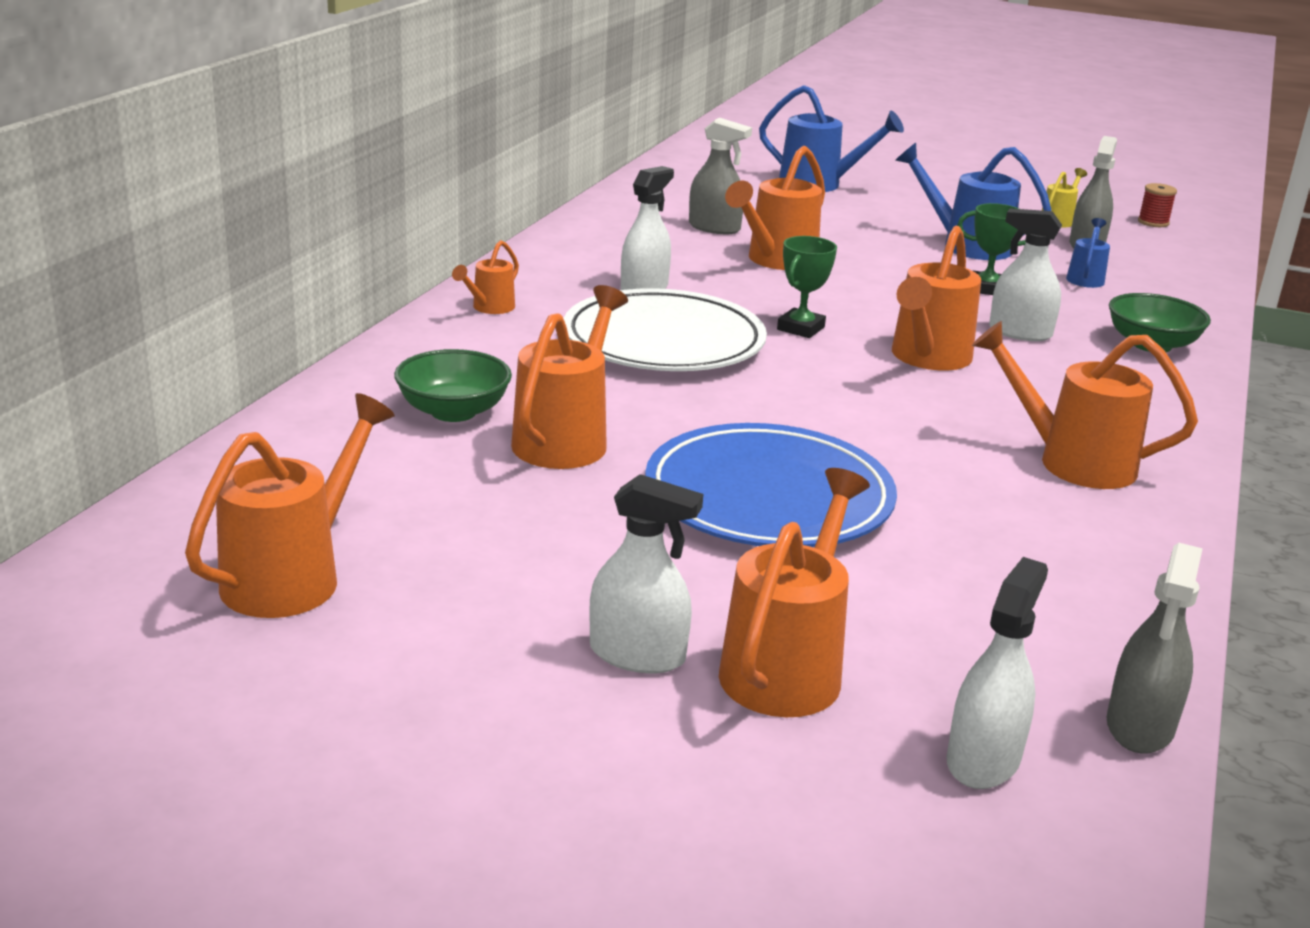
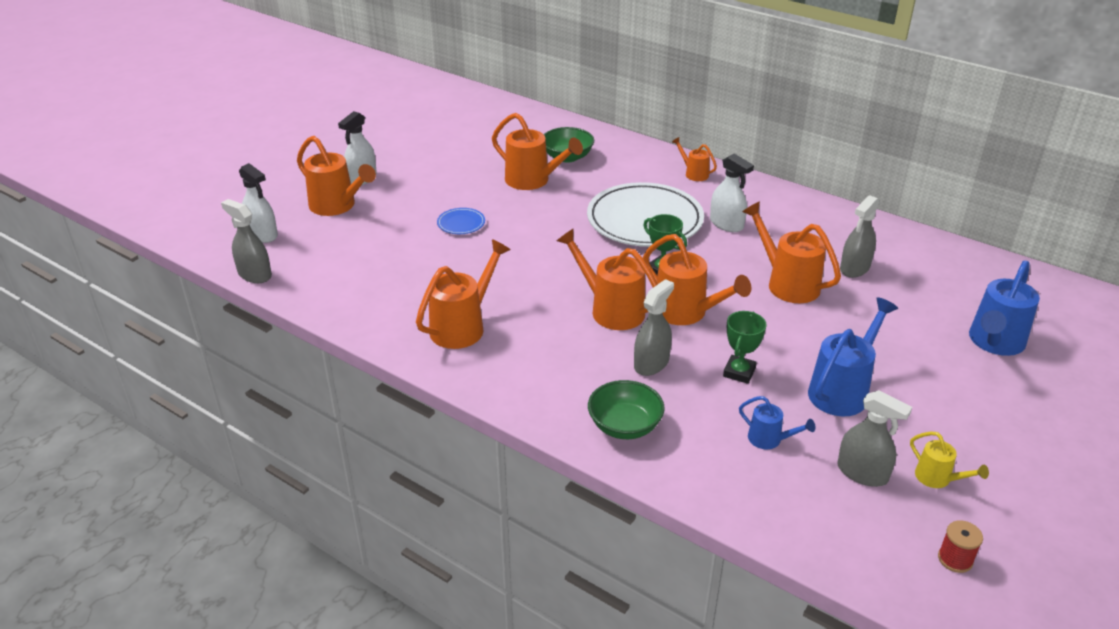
camera: 105 degrees right, 10 degrees up
(293, 576) = (443, 122): orange watering can -> orange watering can (686, 313)
(768, 497) = (461, 223): blue plate -> blue plate, size x0.41
(1020, 332) = (651, 363): white spray bottle -> grey spray bottle

